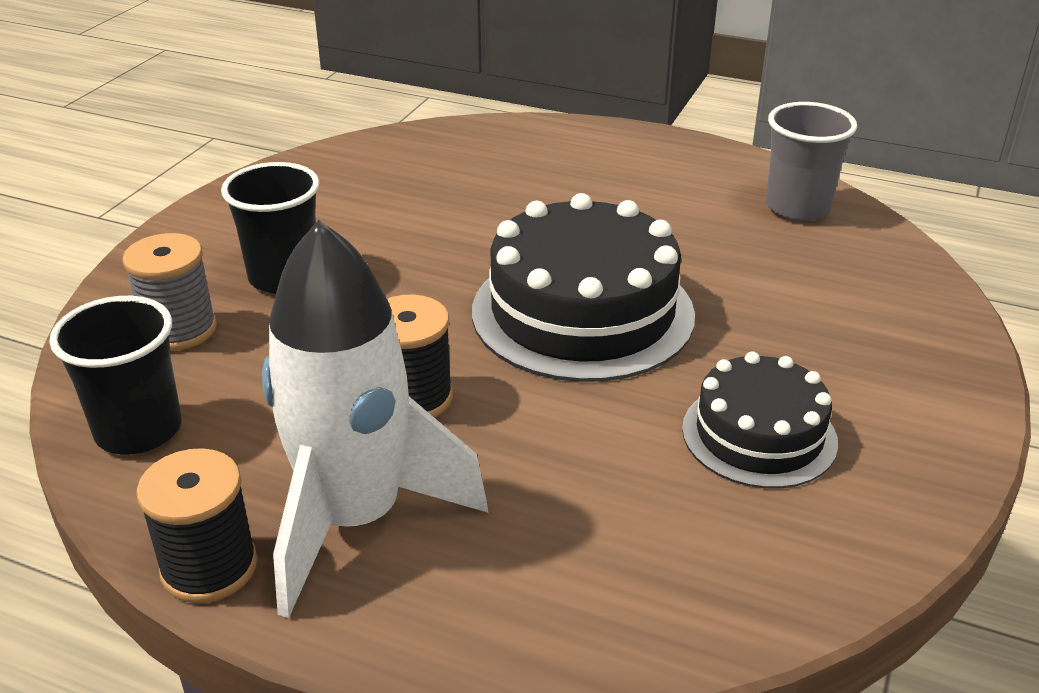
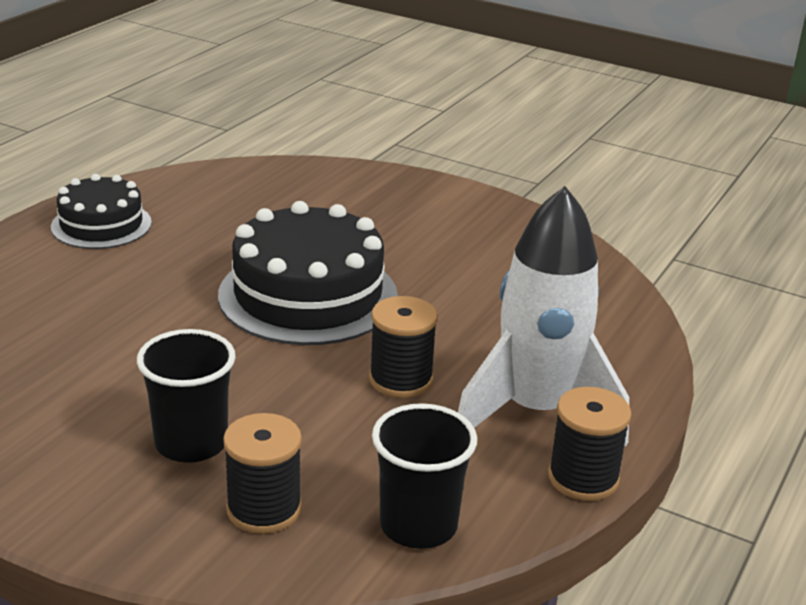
camera: 85 degrees left, 5 degrees down
(179, 330) = (264, 509): grey spool -> black spool
(759, 435) = (464, 253): black cake -> black cake (101, 225)
(797, 207) = (195, 189): grey cup -> none

